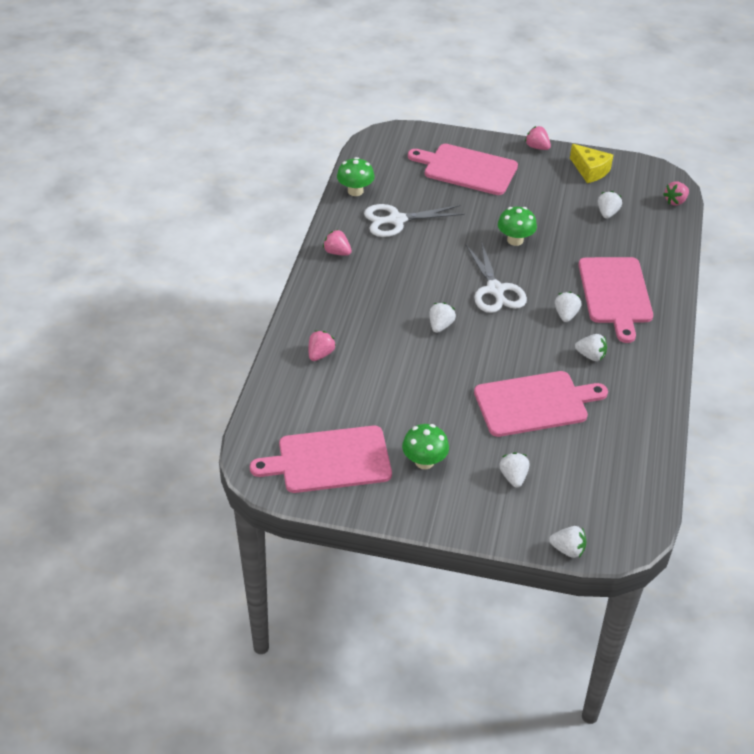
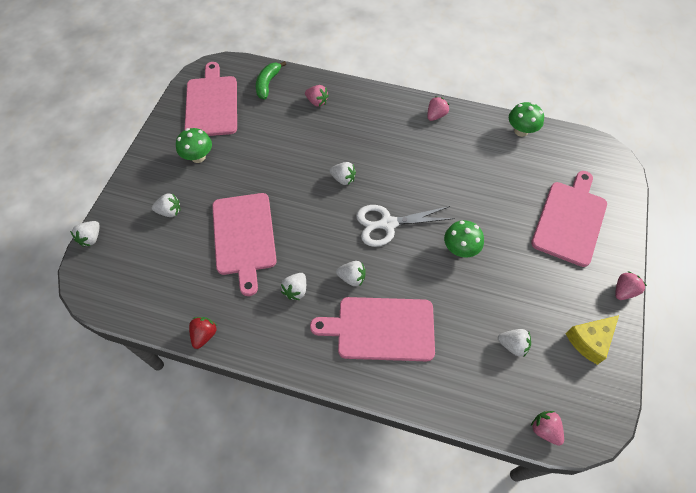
camera: 95 degrees right, 15 degrees up
(289, 405) = (267, 84): none -> green banana
(396, 220) = (482, 157): white scissors -> none
(660, 422) = (204, 335): none -> red strawberry

